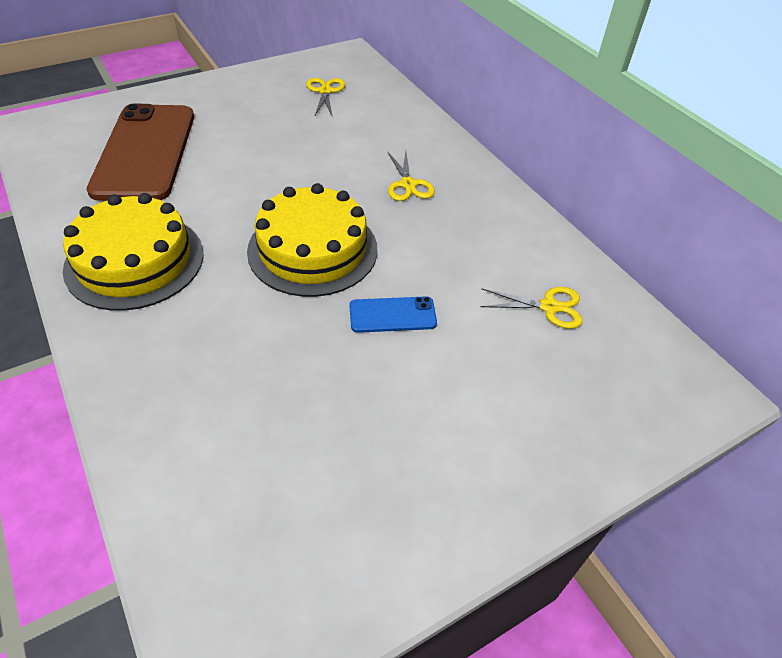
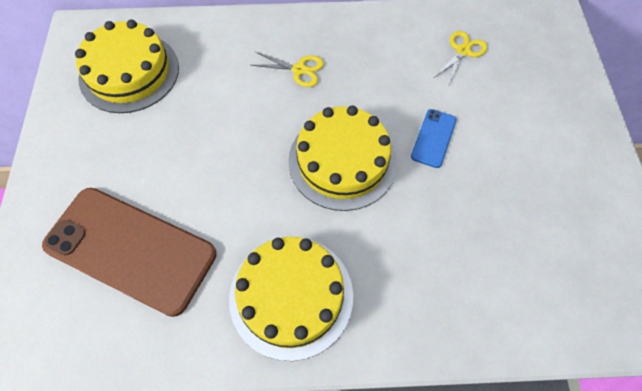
camera: 60 degrees left, 15 degrees up
(325, 91) = (129, 72): yellow scissors -> yellow cake

